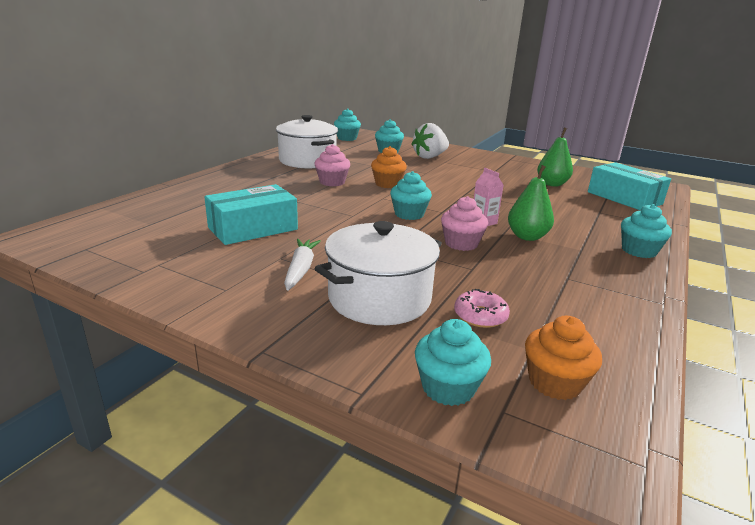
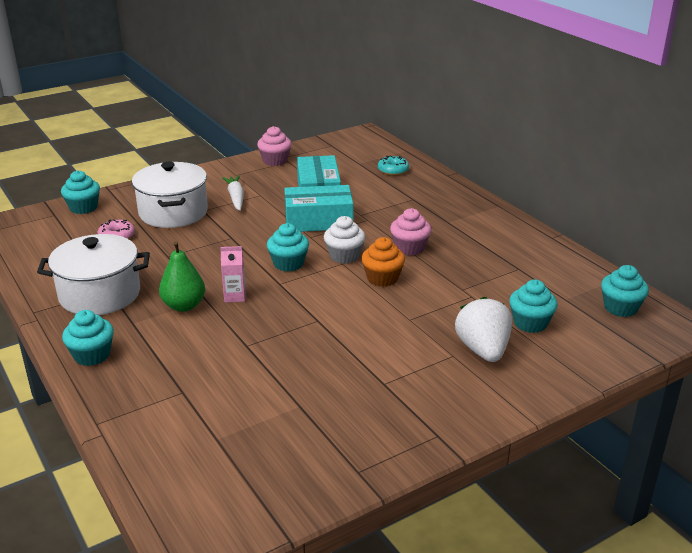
camera: 120 degrees right, 5 degrees up
(166, 206) = (393, 170): none -> turquoise donut
(300, 269) = (236, 198): white carrot -> white carrot turned 135 degrees counterclockwise
(307, 161) = (501, 251): white pot -> white pot (100, 294)
(371, 198) = (344, 256): none -> white cupcake
(461, 243) = (207, 267): pink cupcake -> pink cupcake (275, 161)
(552, 184) = (295, 410): green pear -> none
(554, 382) = (46, 234): orange cupcake -> none
(624, 198) = (195, 449): turquoise box -> turquoise box (318, 221)

